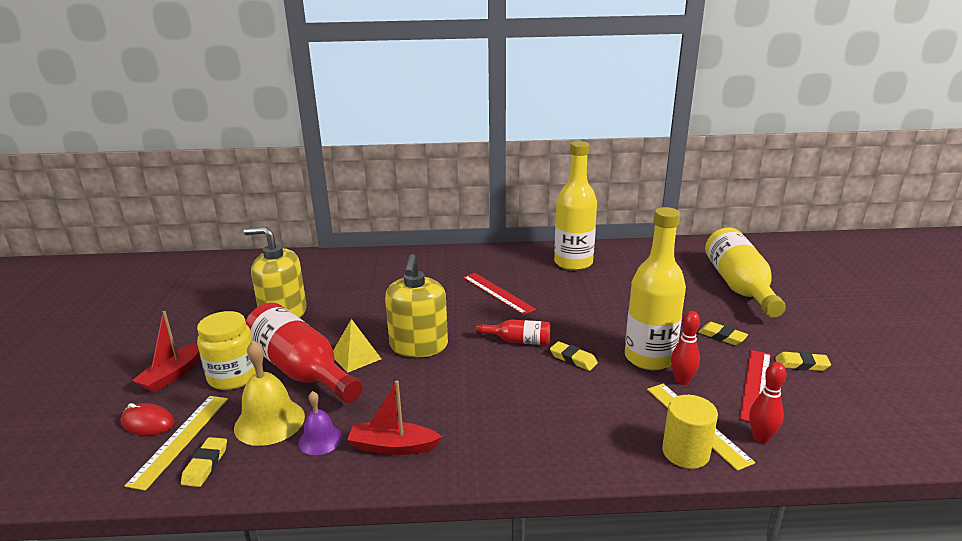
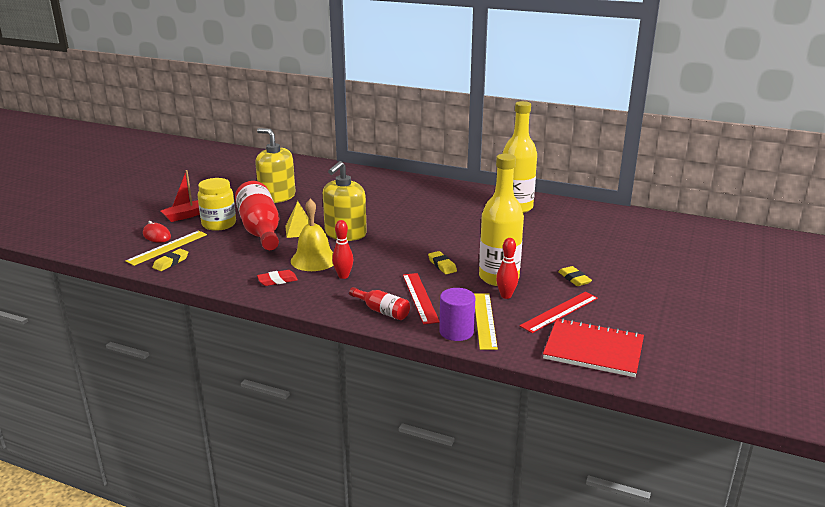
camera: 25 degrees right, 0 degrees up
(269, 421) = (220, 251): yellow bell -> yellow bell (314, 260)
(320, 440) = (240, 267): purple bell -> none
(392, 446) = (277, 280): red boat -> red eraser
(497, 293) = (434, 215): red ruler -> red ruler (420, 297)
(518, 341) = (415, 246): red bottle -> red bottle (382, 311)
(685, 453) = (456, 332): yellow cylinder -> purple cylinder
(739, 287) = (637, 252): yellow bottle -> none
(761, 438) = (520, 339): red bowling pin -> red bowling pin (343, 276)
(801, 364) = (615, 310): yellow eraser -> none
(843, 426) = (593, 350): none -> red notebook

